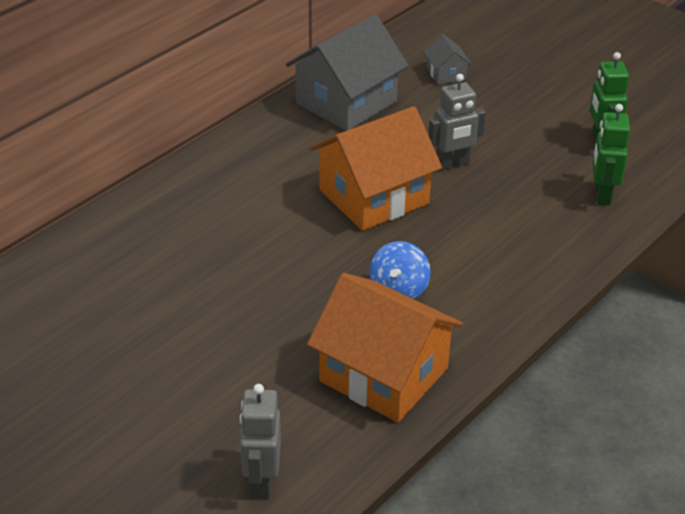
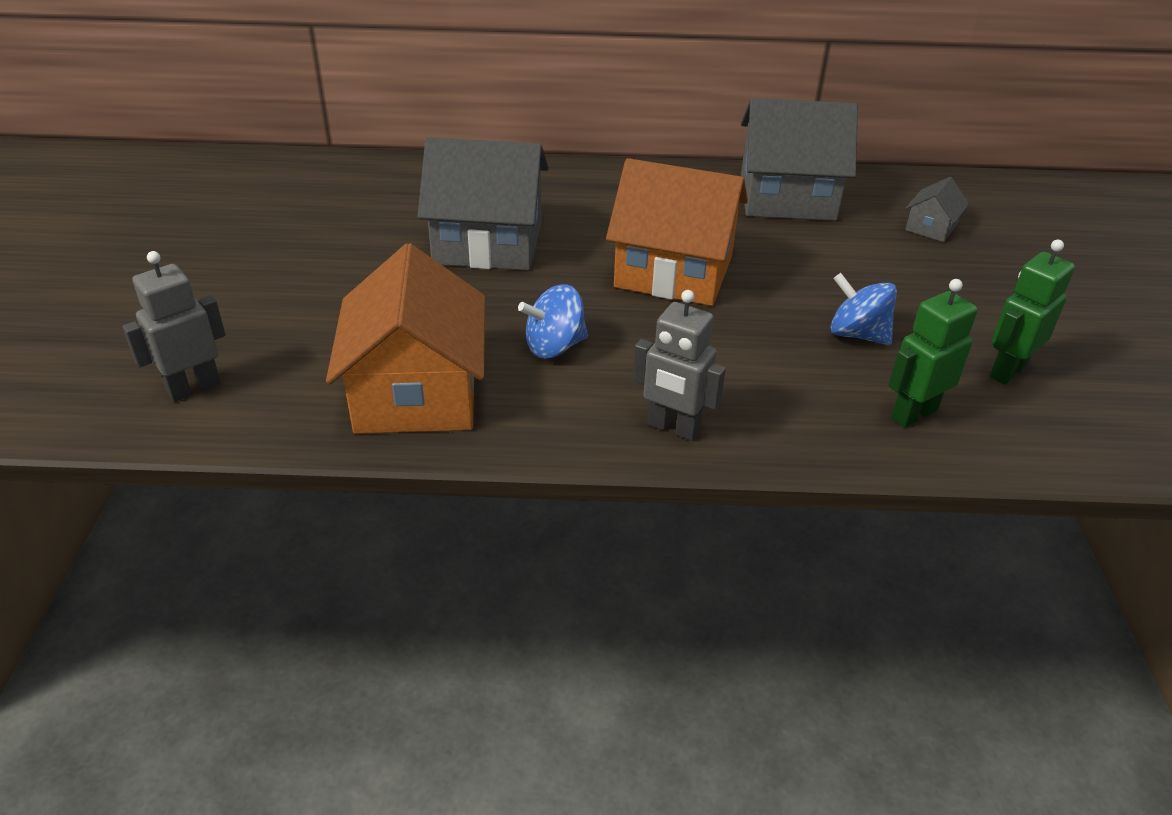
camera: 50 degrees right, 0 degrees up
(240, 257) = (488, 243): none -> grey house
(452, 164) = (797, 293): grey robot -> grey robot (673, 428)
(516, 168) = (857, 334): none -> blue spinning top

